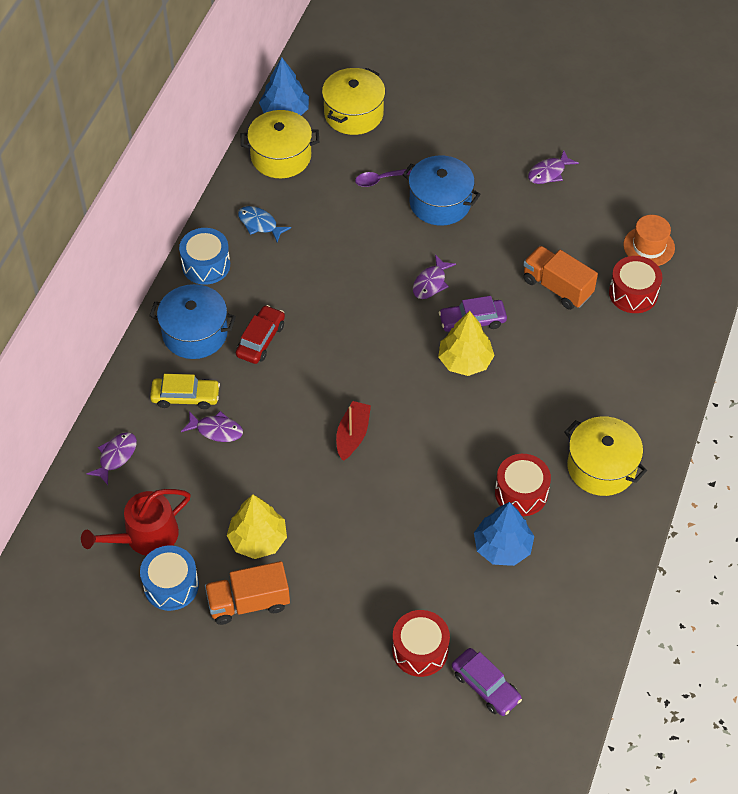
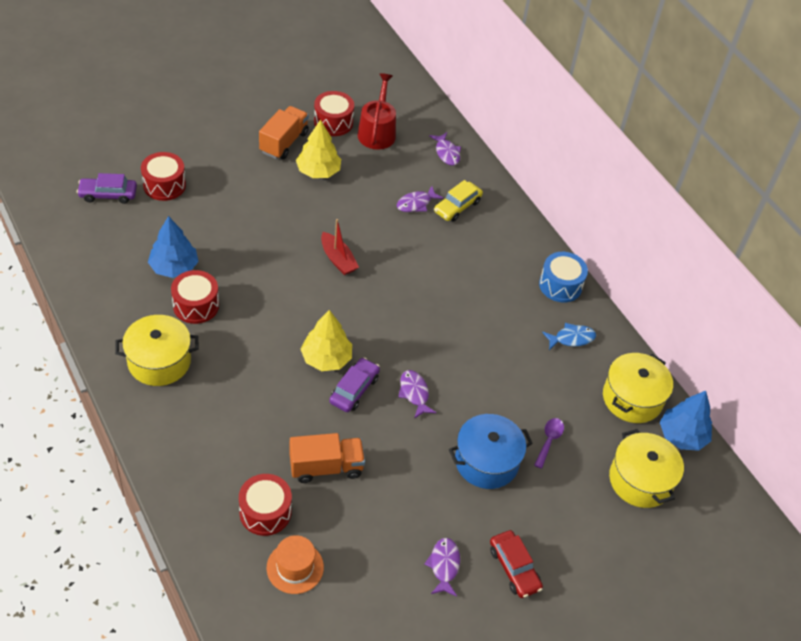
camera: 125 degrees right, 5 degrees down
(171, 585) = (333, 122): blue drum -> red drum
(195, 333) = (505, 242): blue pot -> none
(261, 340) = (464, 269): red car -> red car (514, 568)

